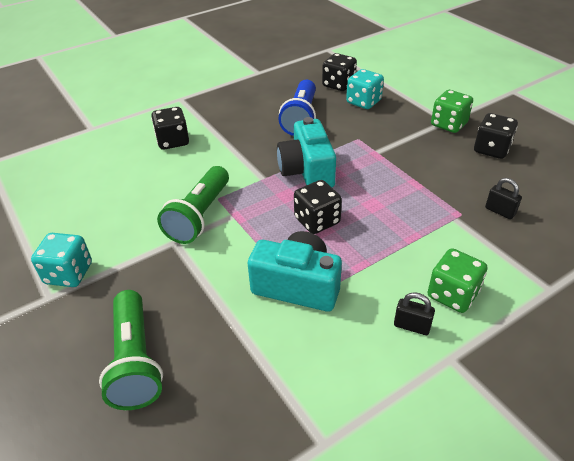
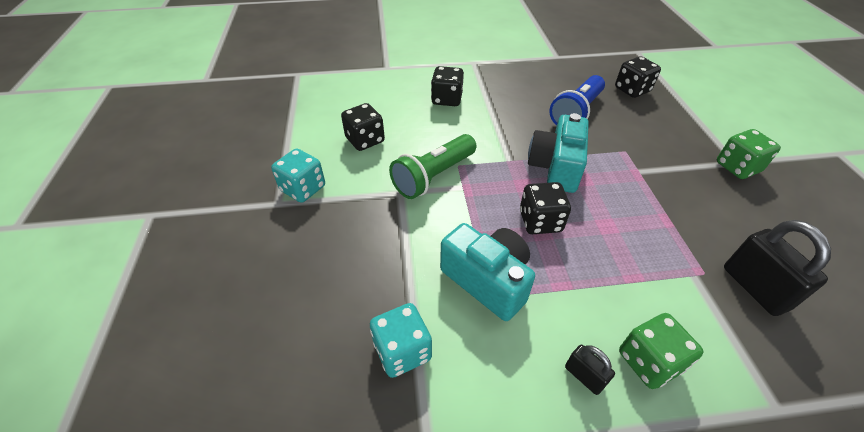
camera: 25 degrees right, 5 degrees up
(135, 360) = (311, 290): green flashlight -> none
(363, 102) = (650, 115): turquoise dice -> turquoise dice (402, 351)
(491, 149) = (778, 212): black dice -> black dice (365, 140)
(500, 211) = (754, 288): black padlock -> black padlock, size x1.88

